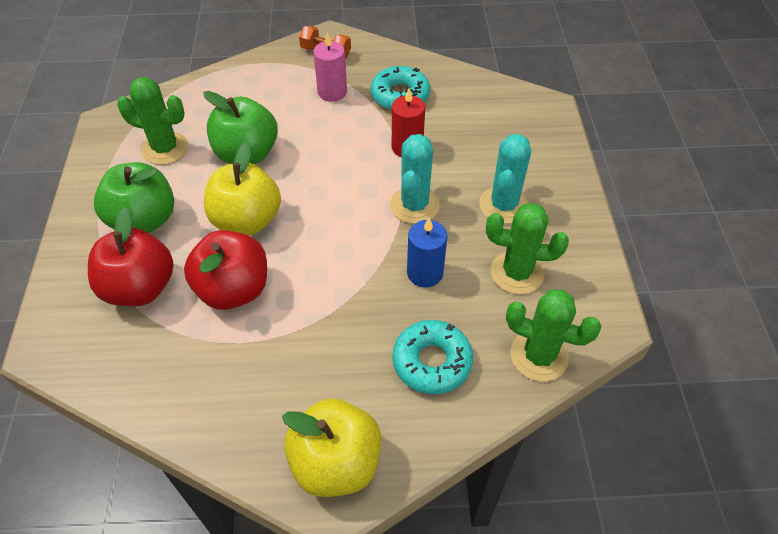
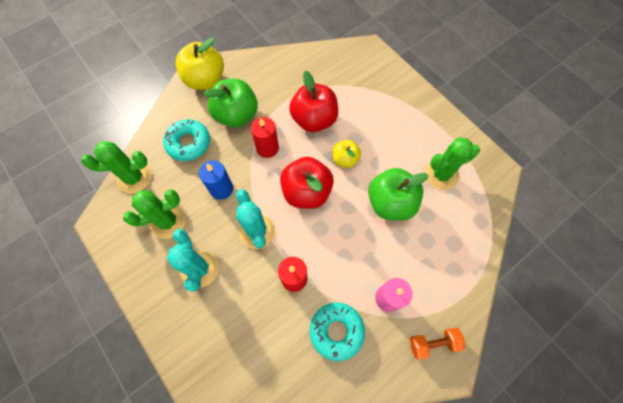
camera: 145 degrees right, 15 degrees up
(140, 288) = (359, 94): red apple -> red apple (306, 192)
(144, 220) = (398, 125): green apple -> green apple (236, 115)
(247, 220) = (345, 159): yellow apple -> yellow apple, size x0.57
(327, 289) = (267, 148): none -> red candle

